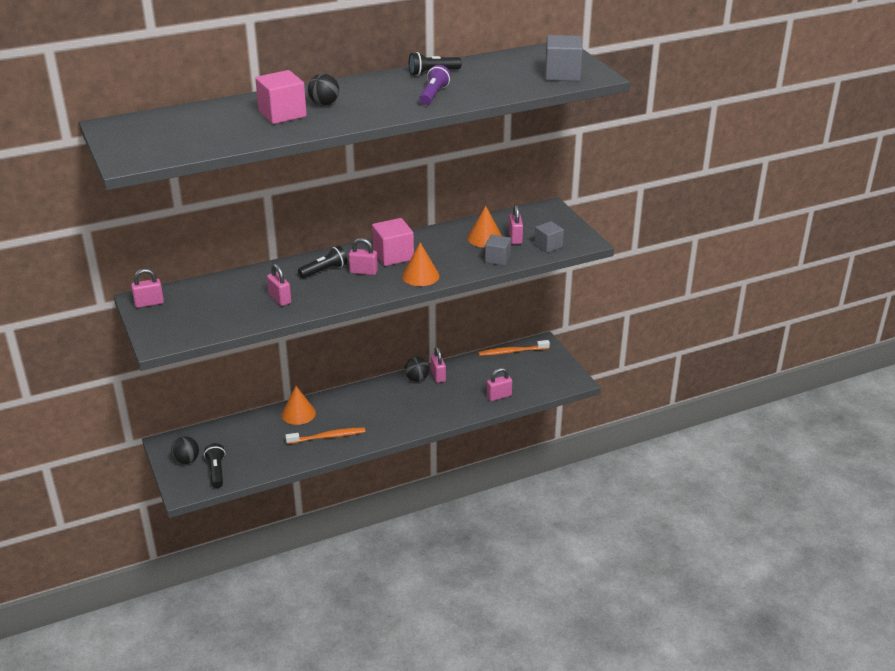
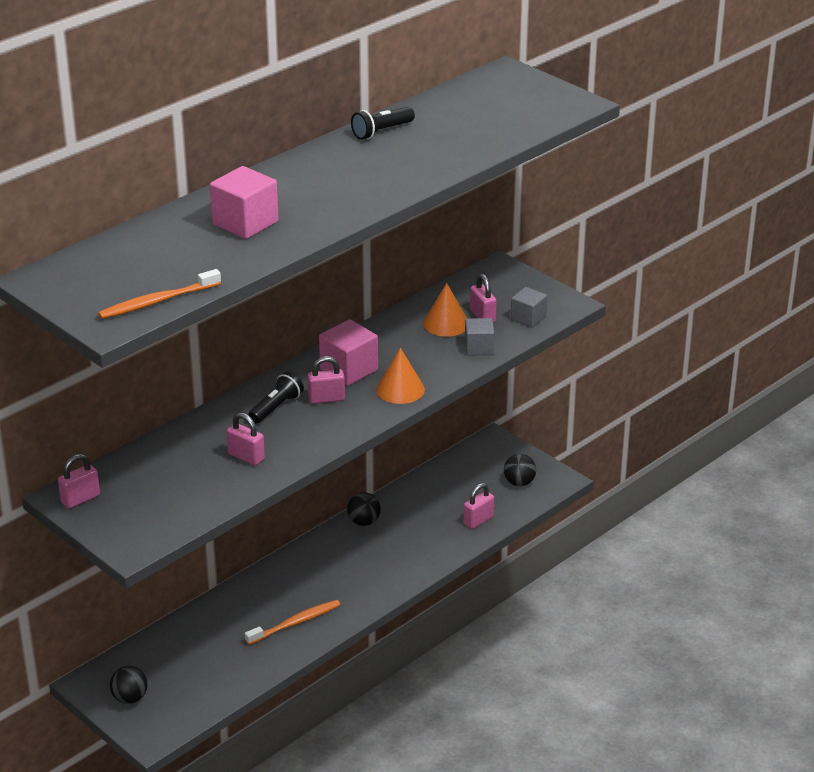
camera: 20 degrees left, 0 degrees up
(216, 471) = (179, 702): black flashlight -> none
(298, 413) = (238, 602): orange cone -> none
(324, 104) = (285, 199): black ball -> black ball (519, 482)
(433, 95) = (407, 163): purple flashlight -> none
(438, 376) = (388, 512): pink padlock -> none
(512, 352) = (462, 459): orange toothbrush -> orange toothbrush (157, 301)
(562, 74) = (537, 108): grey cube -> none

